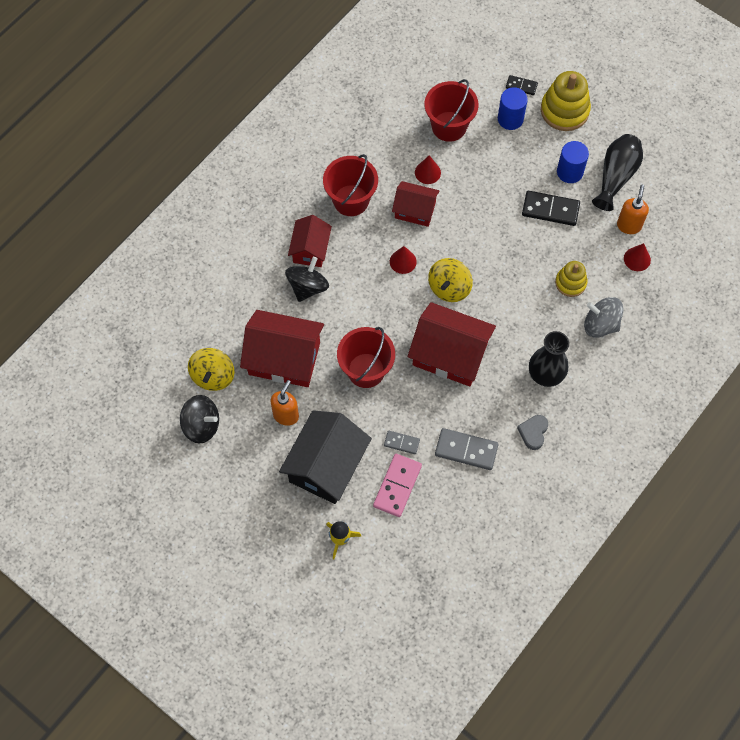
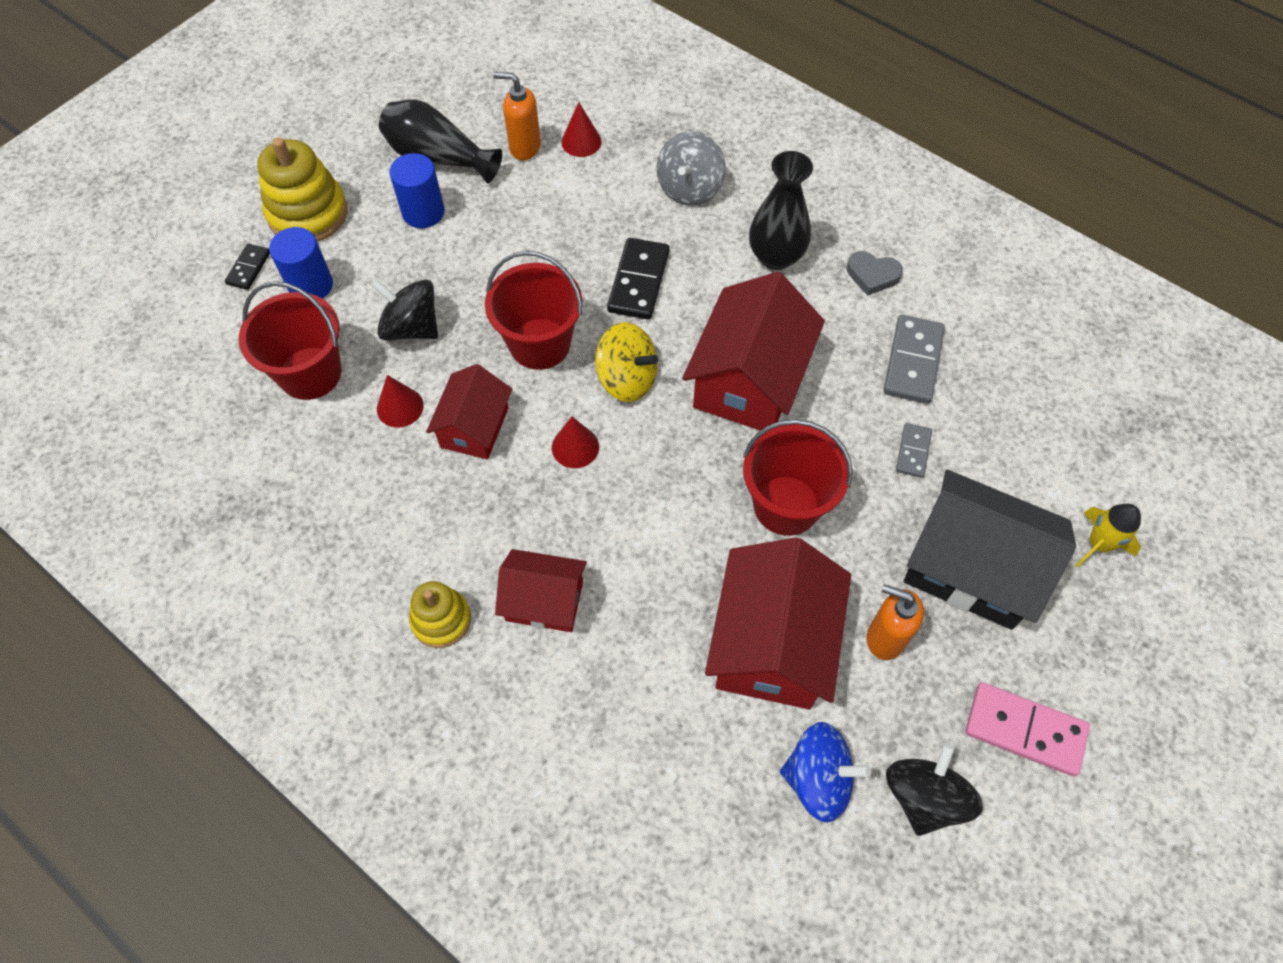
camera: 90 degrees left, 5 degrees down
(213, 376) = (818, 779): yellow spinning top -> blue spinning top
(307, 287) = (623, 604): black spinning top -> black spinning top (411, 328)
(351, 200) = (444, 531): red bucket -> red bucket (540, 344)
(397, 486) = (989, 458): pink domino -> pink domino (1024, 730)
(550, 210) = (489, 239): black domino -> black domino (639, 281)
(570, 283) = (619, 220): yellow stacking toy -> yellow stacking toy (441, 619)

